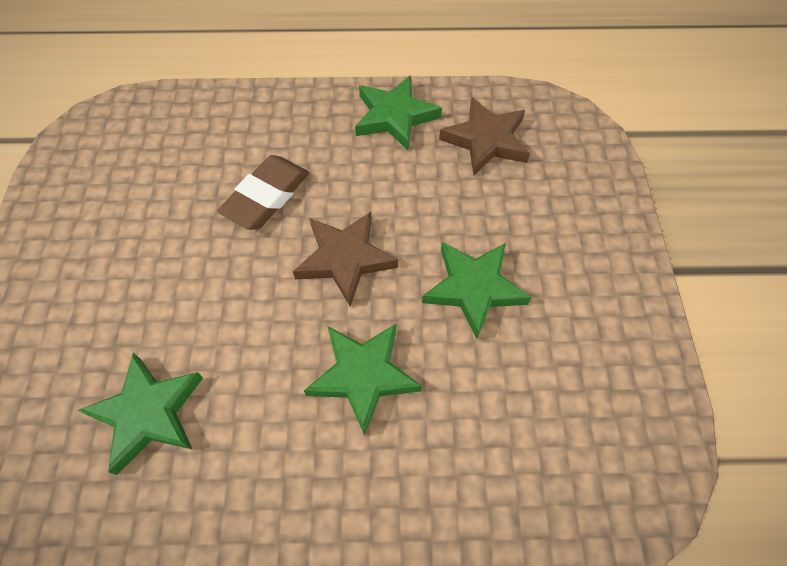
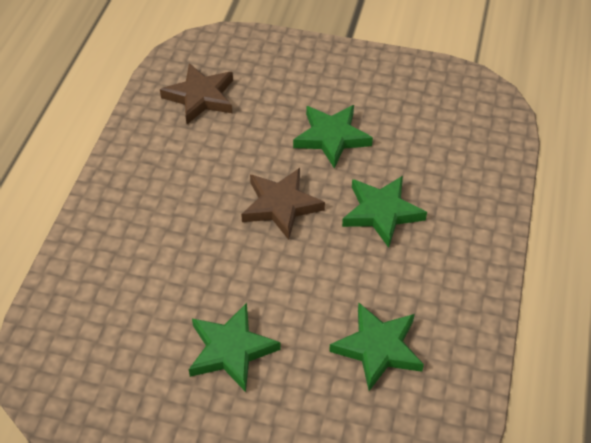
camera: 75 degrees left, 10 degrees down
(266, 196) = (198, 248): brown eraser -> none
(395, 116) = (148, 146): green star -> green star (231, 350)

